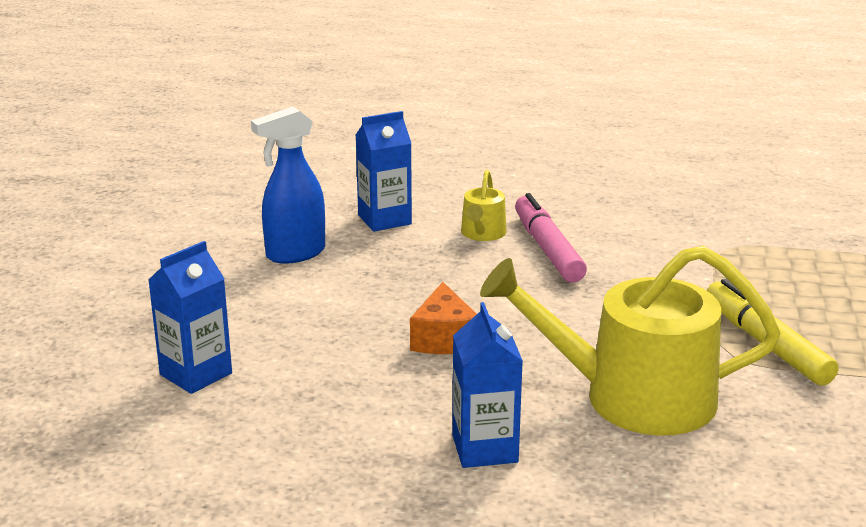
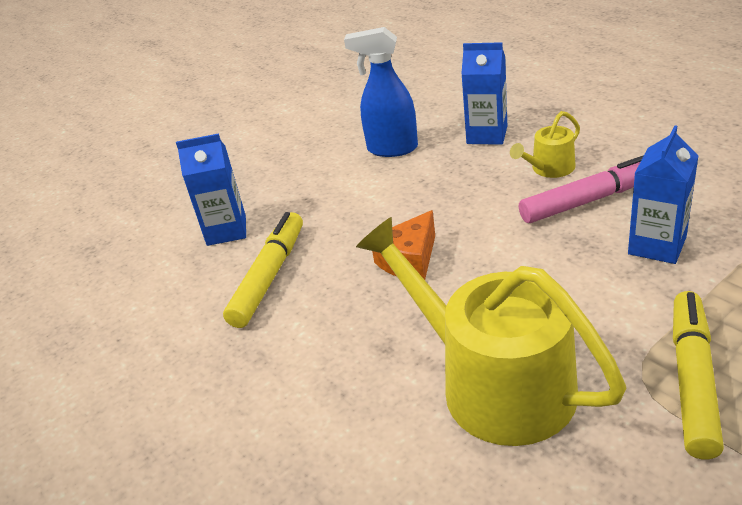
camera: 45 degrees right, 10 degrees up
(311, 396) = (269, 277): none -> yellow marker
(484, 448) = (324, 378): blue carton -> blue carton (657, 245)
(548, 249) = (588, 200): pink marker -> pink marker turned 45 degrees clockwise

